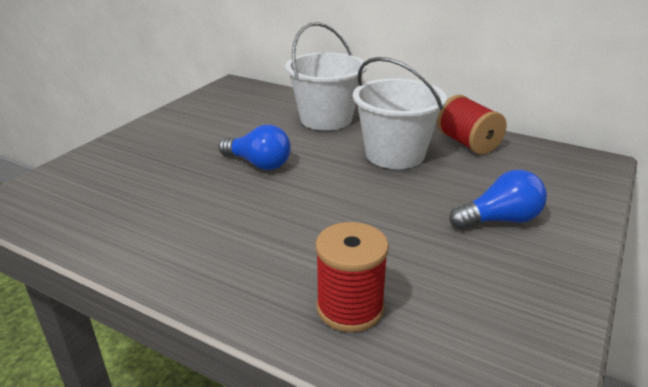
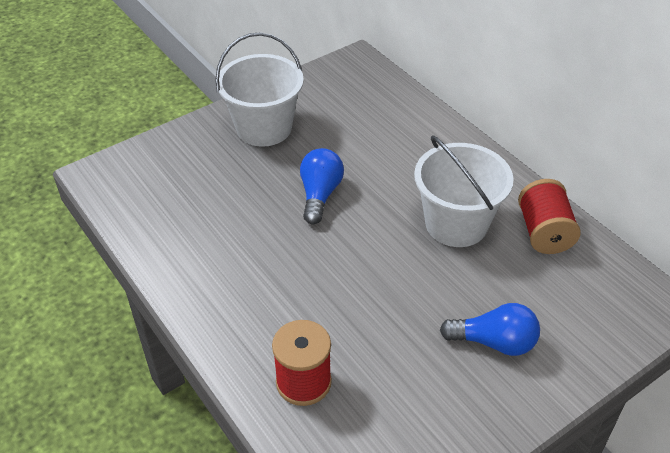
camera: 25 degrees right, 15 degrees up
(259, 164) = (320, 194): blue light bulb -> blue light bulb turned 135 degrees counterclockwise
(326, 119) = (420, 148): white bucket -> white bucket (264, 128)

